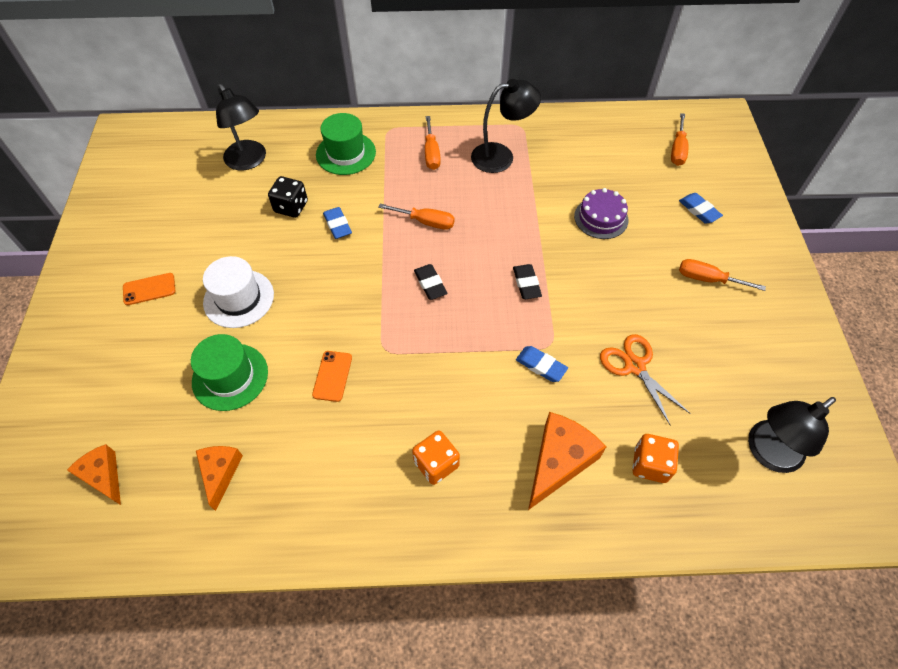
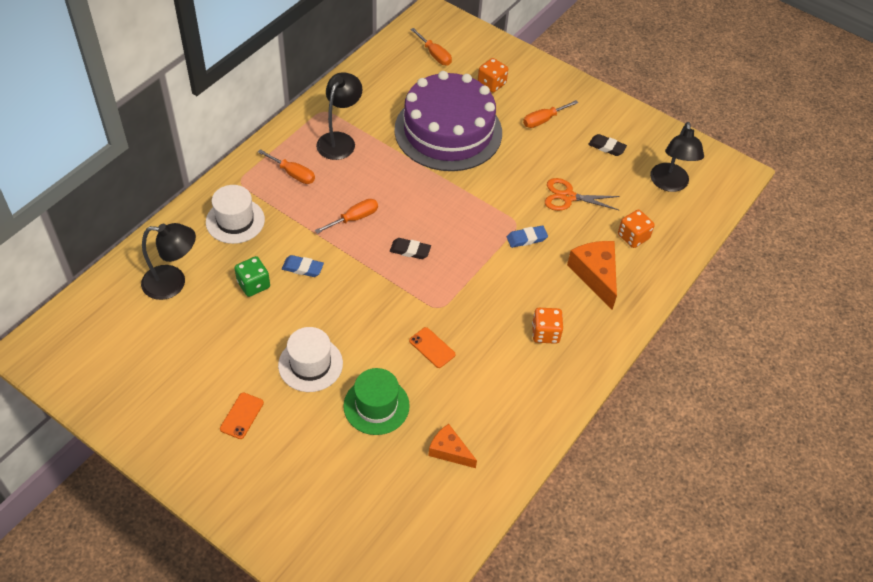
camera: 55 degrees left, 5 degrees down
(103, 476) = (389, 522): orange cheese -> none
(291, 207) = (253, 284): black dice -> green dice
(346, 153) = (235, 221): green hat -> white hat
(526, 284) = (460, 203): black eraser -> black eraser (607, 147)
(601, 218) = (448, 131): purple cake -> purple cake, size x2.40
(699, 210) = (491, 84): blue eraser -> orange dice

